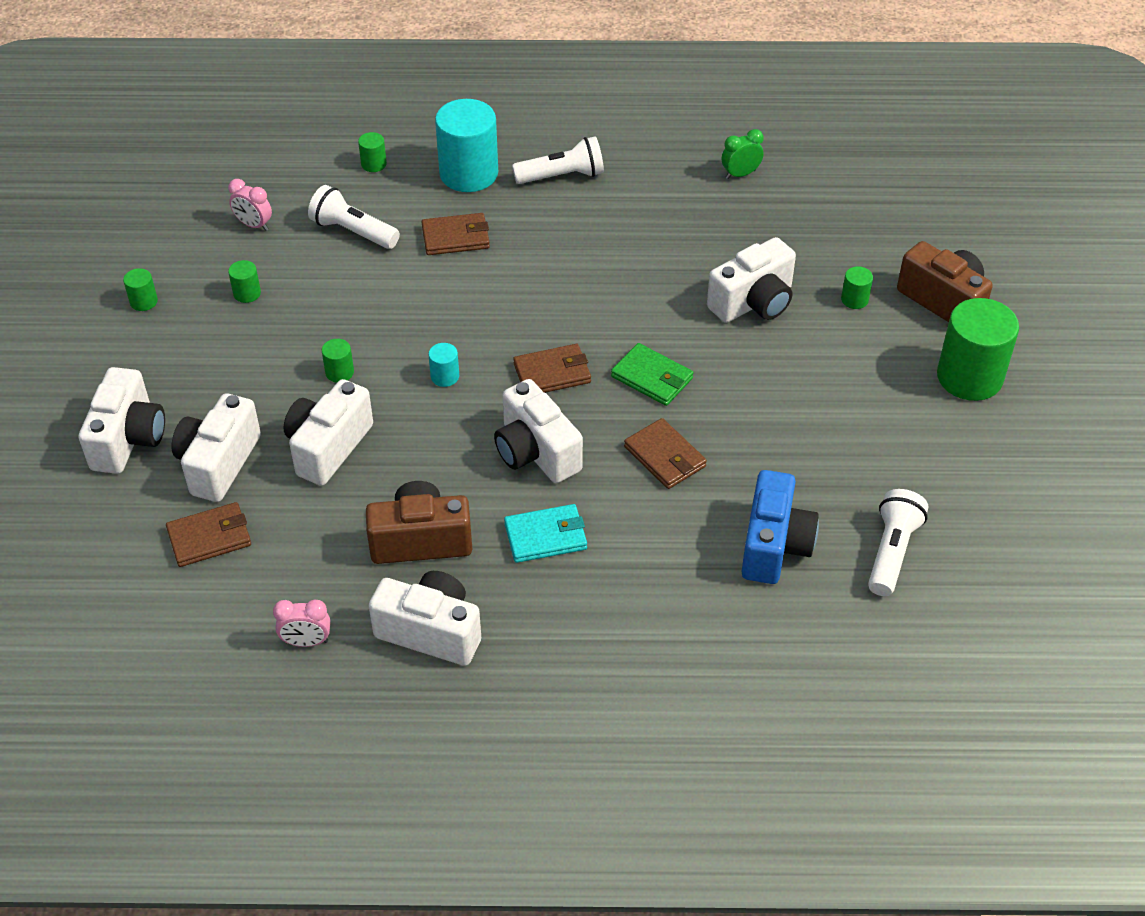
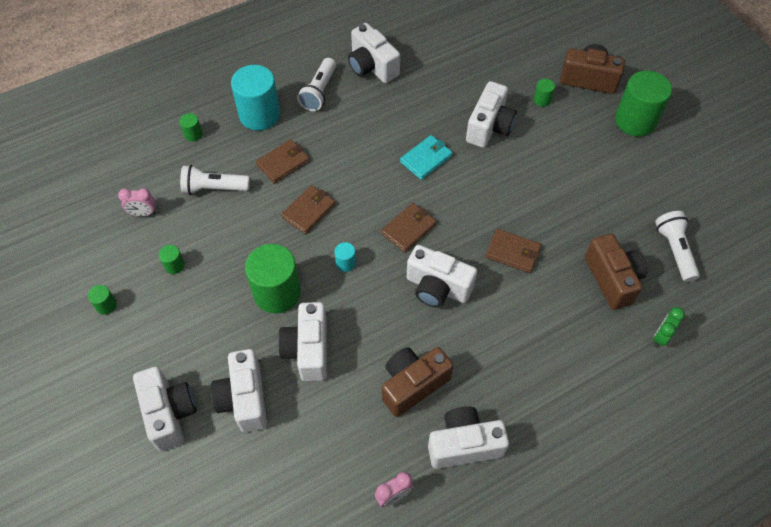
camera: 30 degrees left, 10 degrees up
(209, 537) = (277, 456): brown wallet -> brown wallet (309, 211)
(339, 372) = (277, 293): green cylinder -> green cylinder, size x2.30
(545, 536) = (484, 341): turquoise wallet -> turquoise wallet (426, 159)
(562, 176) = (319, 92): white flashlight -> white flashlight turned 150 degrees clockwise
(652, 378) = (468, 203): green wallet -> none
(653, 173) = (372, 67): none -> white camera
(740, 174) = (422, 46): green clock -> green clock (661, 337)
(774, 545) = (612, 279): blue camera -> brown camera

